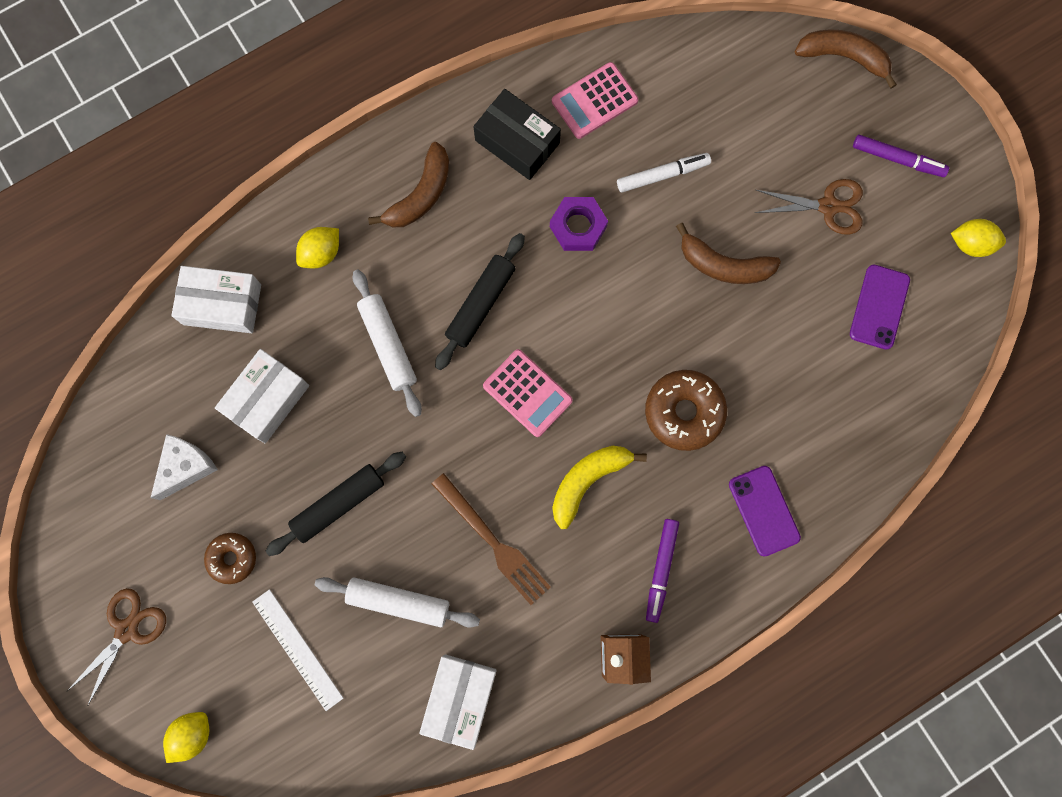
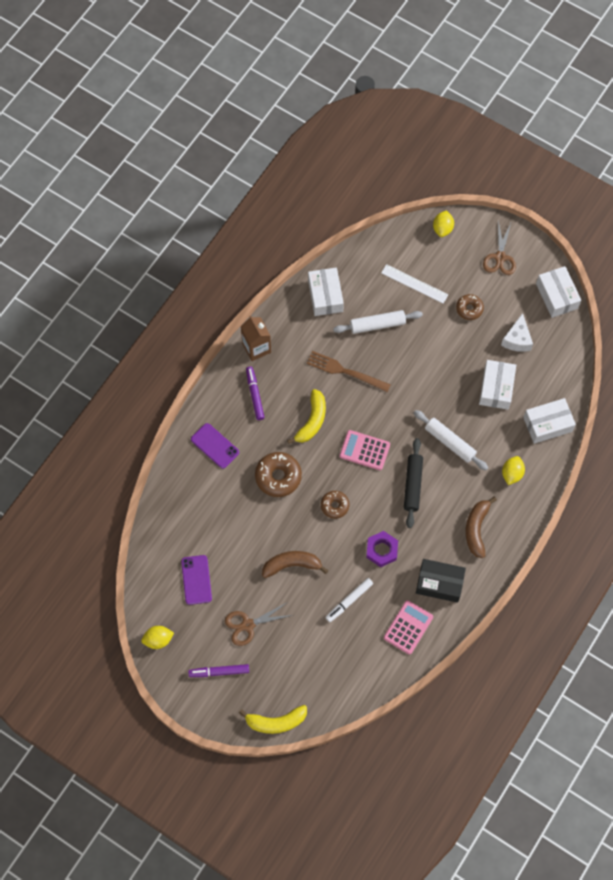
camera: 155 degrees right, 10 degrees down
(77, 513) = (556, 296): none -> white box
(338, 504) = (431, 355): black rolling pin -> none
(617, 326) = (334, 506): none -> brown donut
(843, 57) = (276, 722): brown banana -> yellow banana

